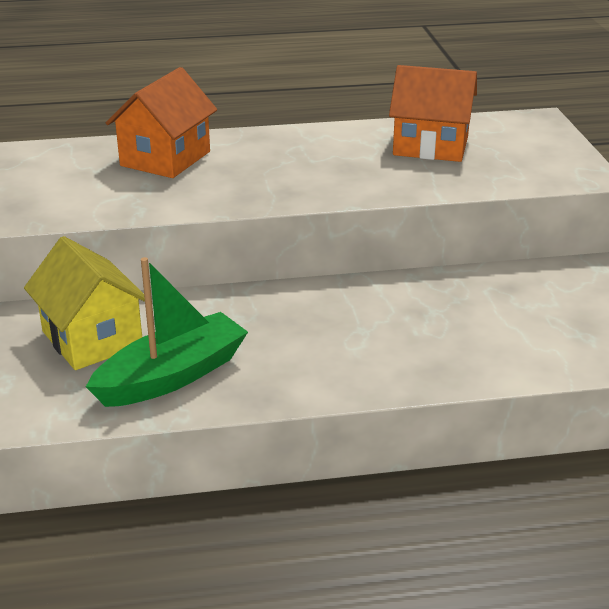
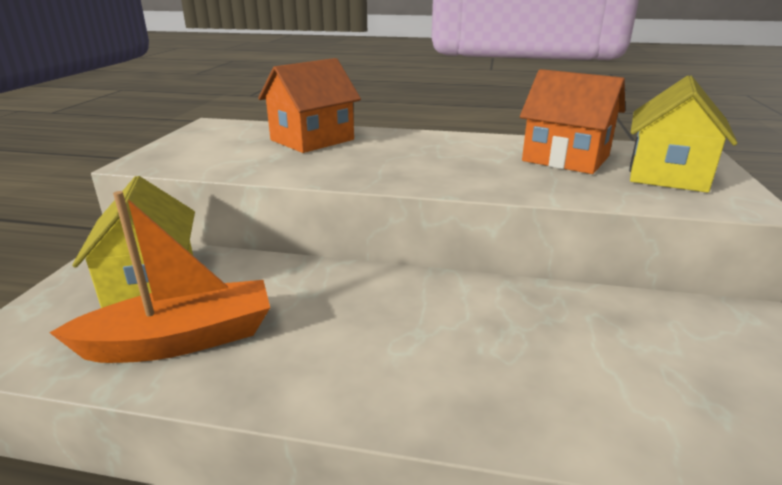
camera: 20 degrees right, 5 degrees down
(172, 376) = (180, 340): green boat -> orange boat
(522, 152) = (667, 174): none -> yellow house

